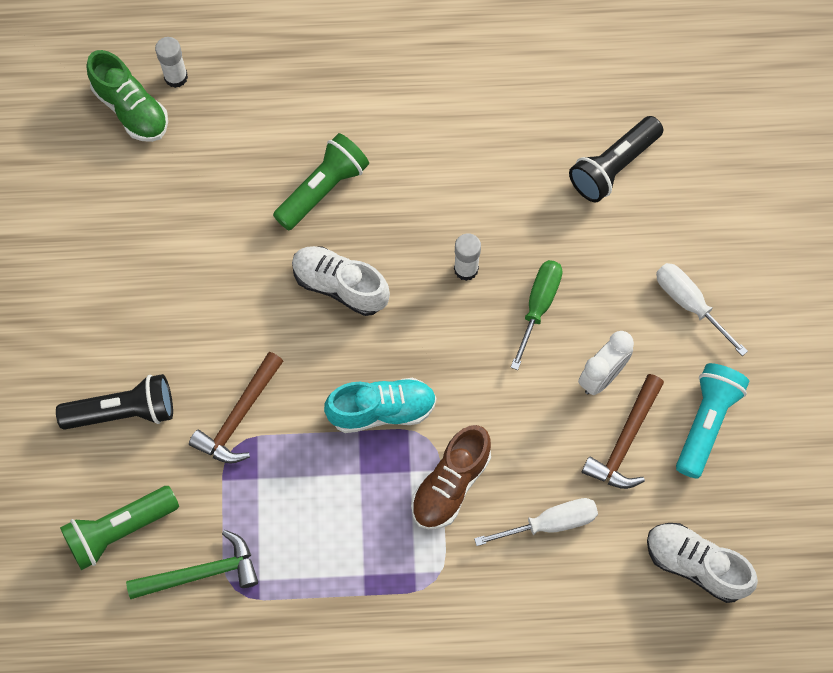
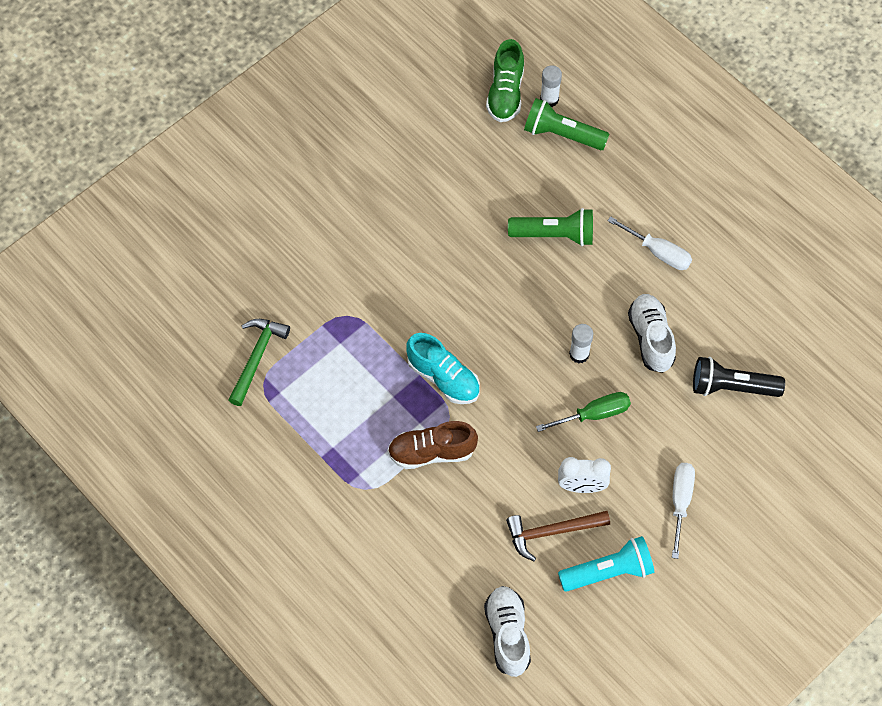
camera: 50 degrees right, 5 degrees down
(119, 530) = (244, 295): green flashlight -> green flashlight (562, 134)
(123, 412) = (316, 240): black flashlight -> none
(200, 573) = (256, 358): green hammer -> green hammer turned 105 degrees counterclockwise
(239, 416) = (369, 303): brown hammer -> none
(340, 286) = (501, 293): white shoe -> white shoe (651, 338)
(549, 524) = (458, 528): white screwdriver -> white screwdriver (658, 252)

